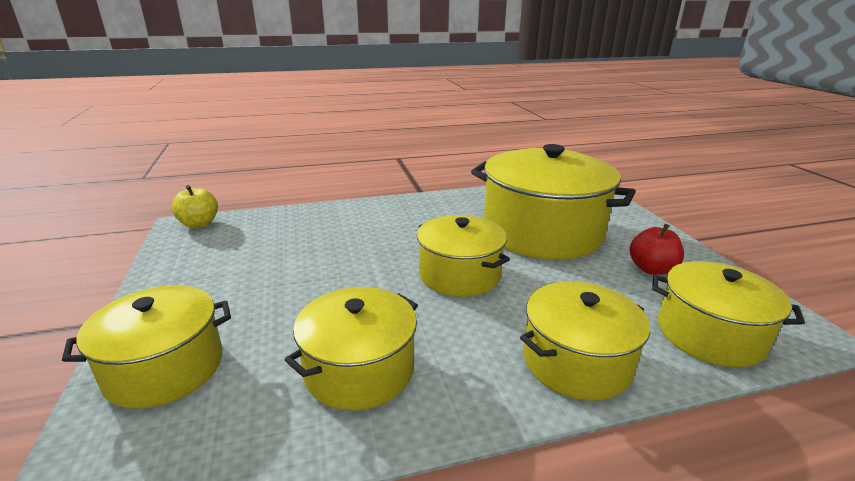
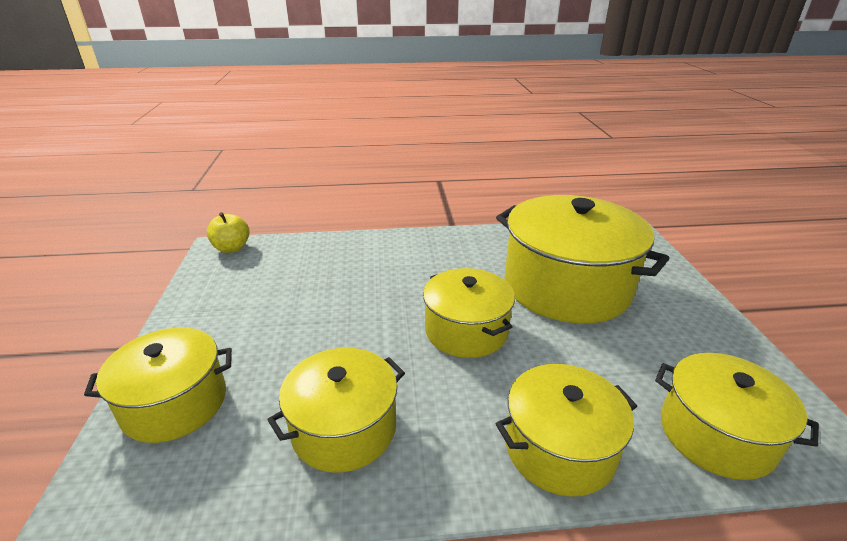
camera: 10 degrees right, 5 degrees up
(651, 269) = (675, 345): red apple -> none

